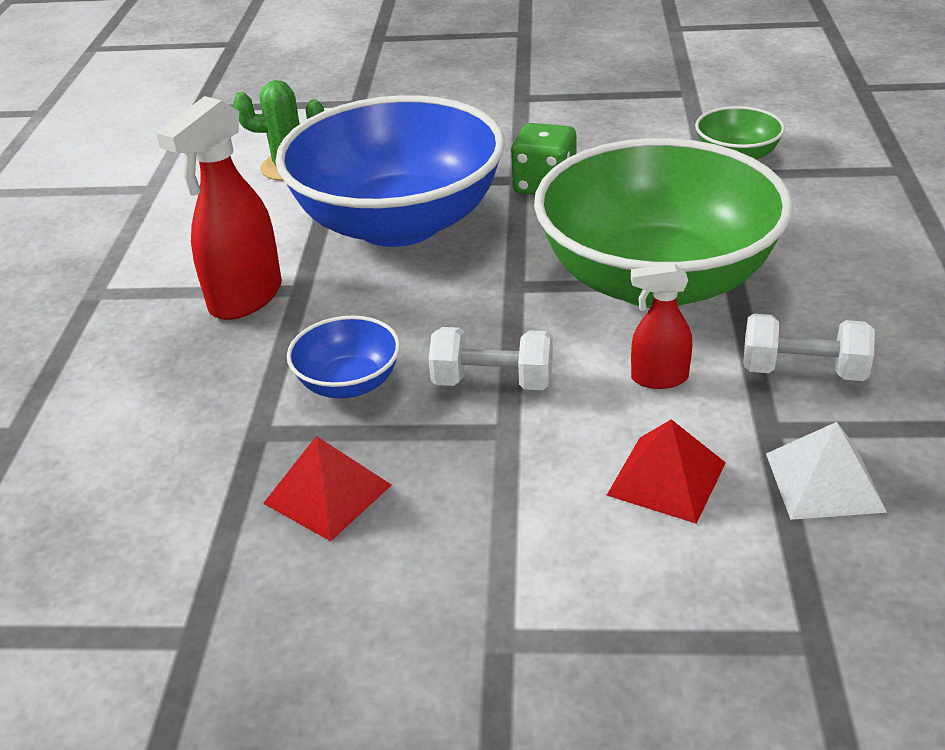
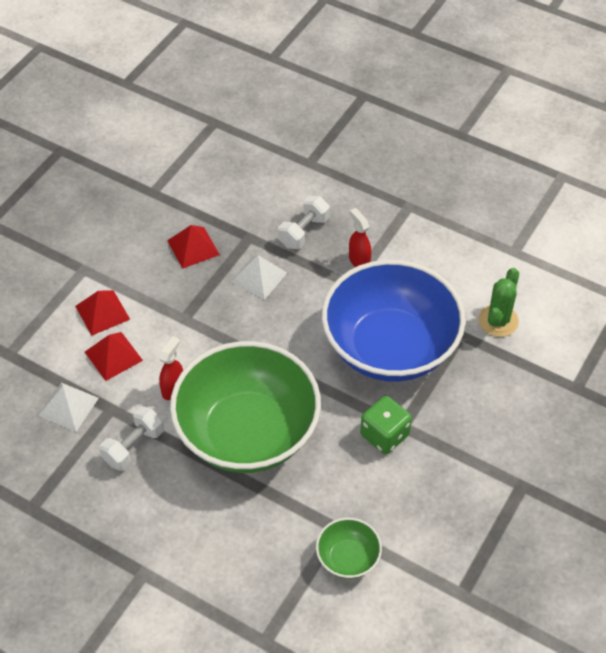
camera: 115 degrees right, 15 degrees up
(245, 299) = (359, 260): red spray bottle -> red spray bottle, size x0.56
(349, 383) = (259, 277): blue bowl -> white pyramid
(493, 382) = (219, 327): white dumbbell -> white dumbbell (304, 232)
(585, 545) = (102, 312): none -> red pyramid

